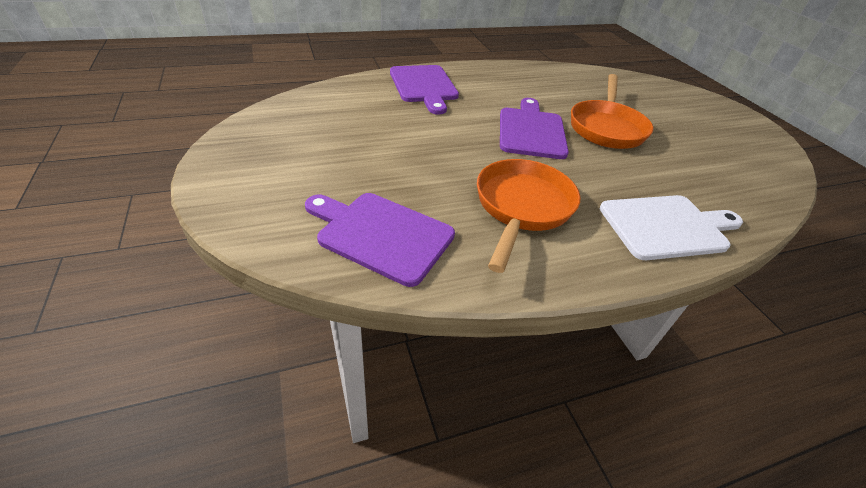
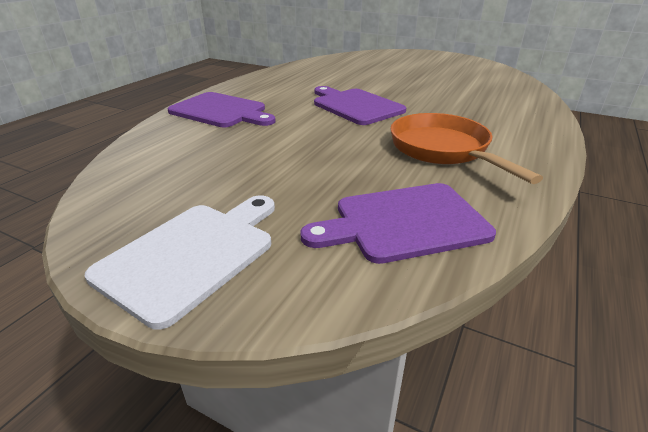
camera: 40 degrees left, 10 degrees down
(606, 127) = (391, 86): orange pan -> none
(667, 227) = (519, 119): white cutting board -> white cutting board (192, 254)

